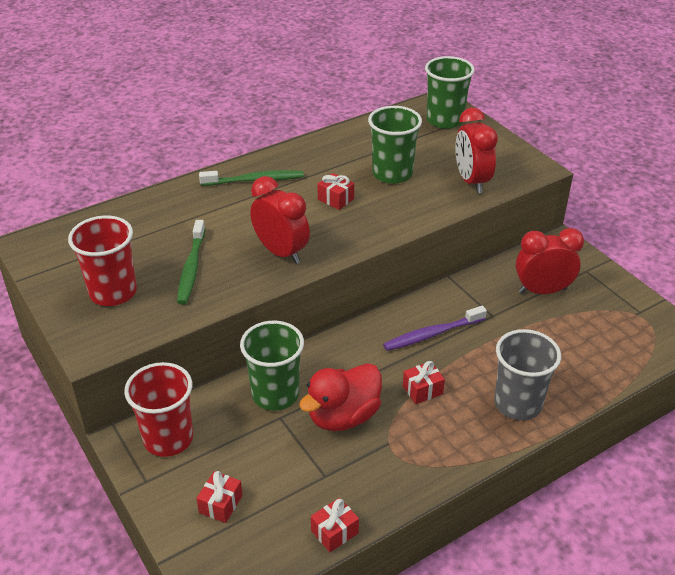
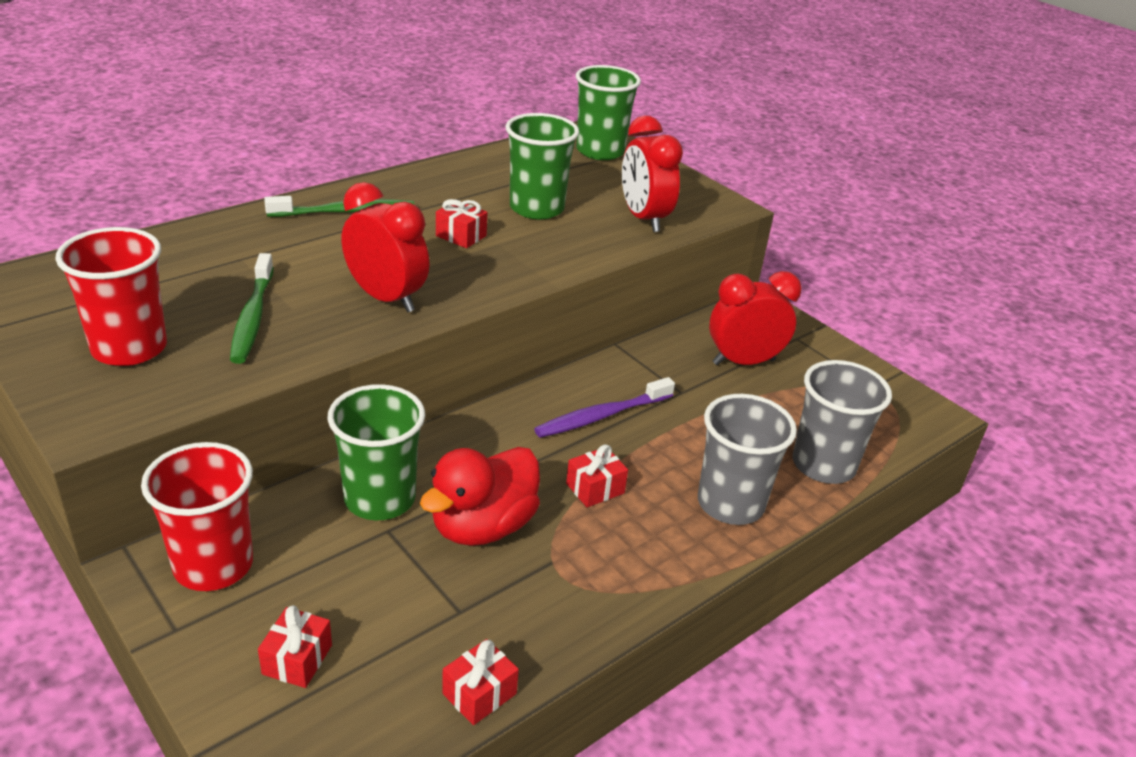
camera: 10 degrees left, 5 degrees down
(591, 375) = (823, 465): none -> grey cup

